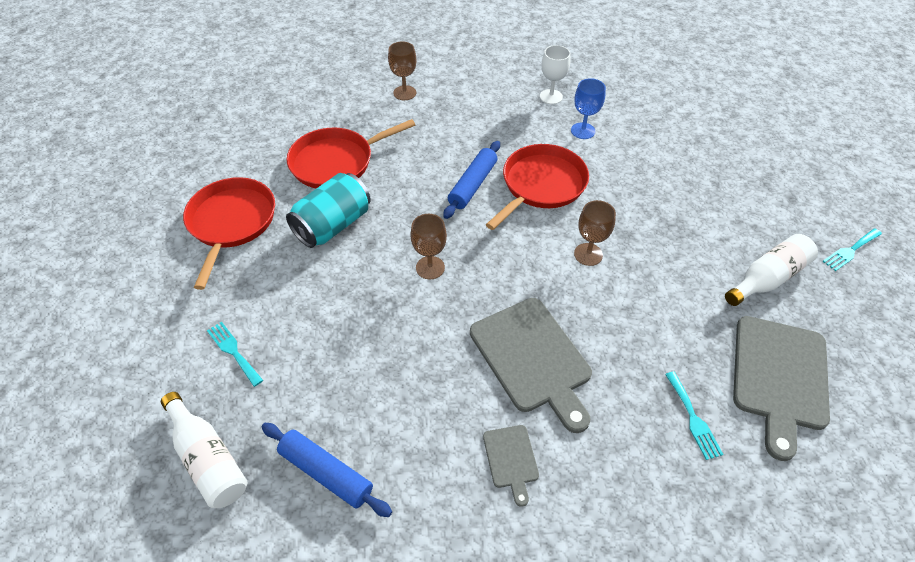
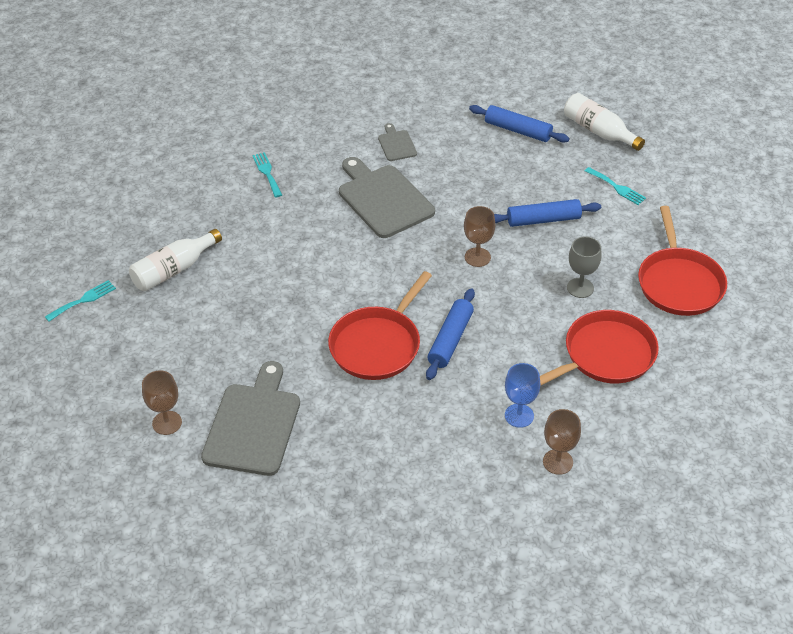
camera: 175 degrees right, 5 degrees down
(333, 225) = (580, 288): turquoise can -> grey goblet
(342, 310) = (543, 220): none -> blue rolling pin
(551, 97) = (366, 470): white goblet -> none
(583, 131) = (328, 419): blue goblet -> blue goblet (519, 415)
(588, 254) = (333, 279): brown goblet -> brown goblet (167, 423)
(779, 377) = (194, 200): grey cutting board -> grey cutting board (253, 425)

